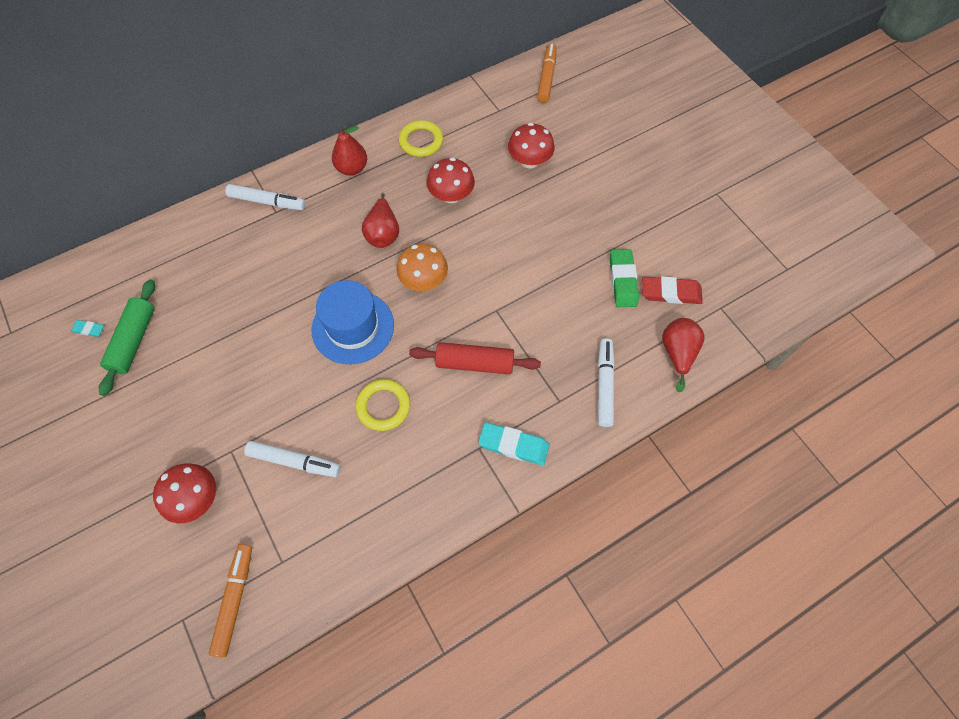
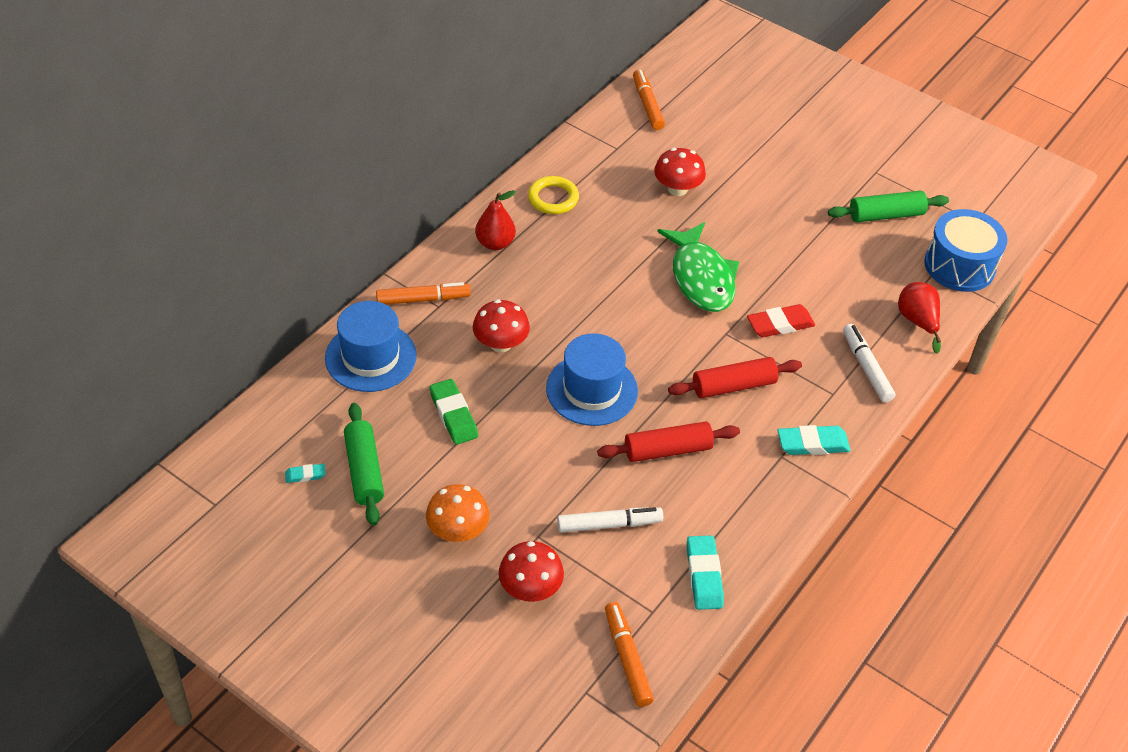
camera: 25 degrees left, 15 degrees down
(198, 240) = (370, 357): none -> blue hat
(267, 202) = (422, 299): white marker -> orange marker
(345, 543) = (704, 575): none -> turquoise eraser
(383, 233) = (568, 296): red pear -> none
(383, 406) = (667, 450): yellow ring -> red rolling pin
(424, 281) = (637, 327): orange mushroom -> orange mushroom (458, 531)
(451, 195) = (617, 242): red mushroom -> red mushroom (500, 344)
(504, 250) = (701, 277): none -> green fish
(622, 280) = (831, 273): green eraser -> green eraser (453, 415)
(670, 293) = (882, 271): red eraser -> red eraser (780, 324)
(703, 238) = (885, 215): none -> green rolling pin
(748, 309) = (959, 266): none -> blue drum

